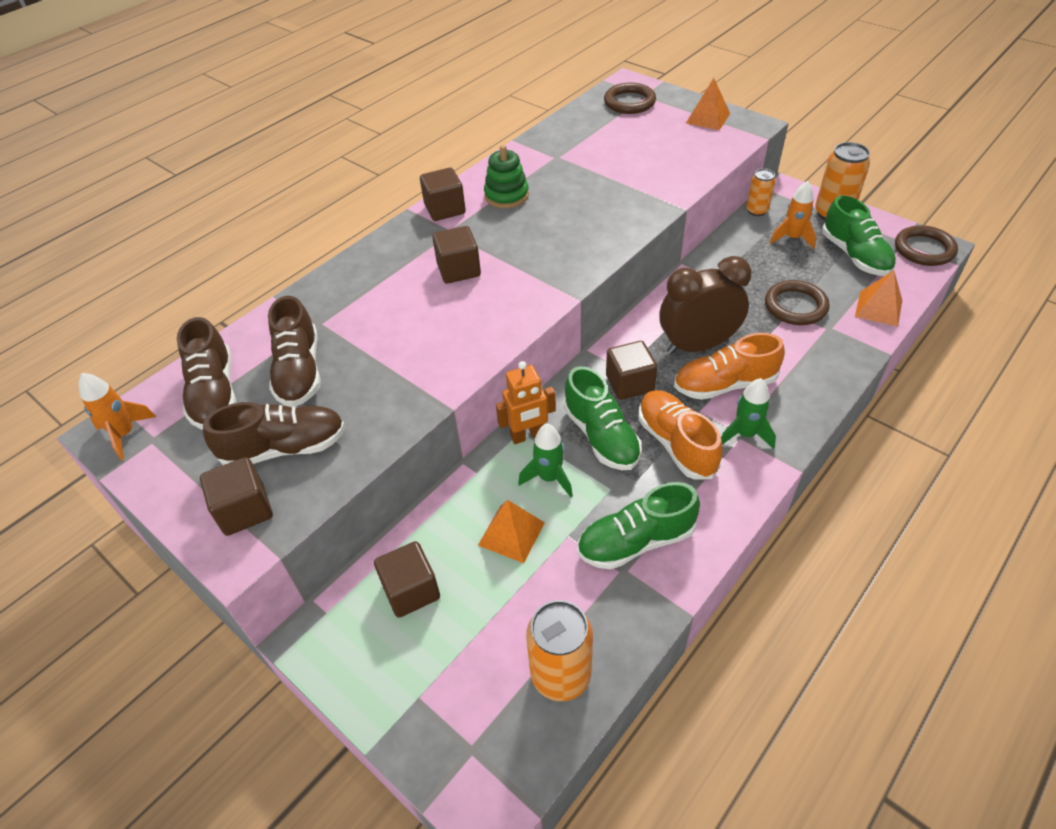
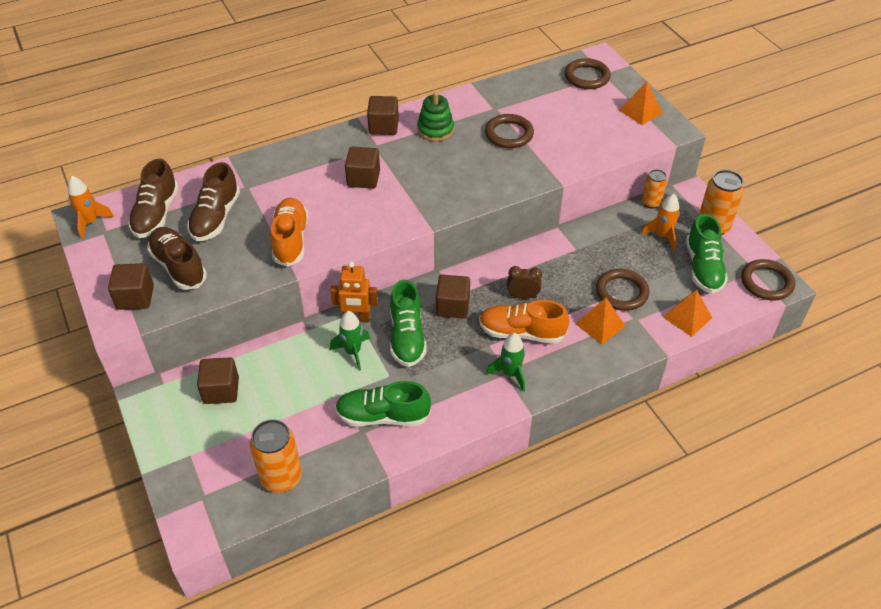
camera: 20 degrees right, 0 degrees up
(284, 448) = (179, 267): brown shoe -> brown shoe turned 135 degrees counterclockwise
(511, 533) = (305, 379): orange pyramid -> orange pyramid (600, 325)
(590, 177) = (509, 134): none -> brown ring
(676, 444) = (456, 362): orange shoe -> orange shoe (291, 240)
(697, 345) = (522, 296): brown clock -> brown clock, size x0.49

